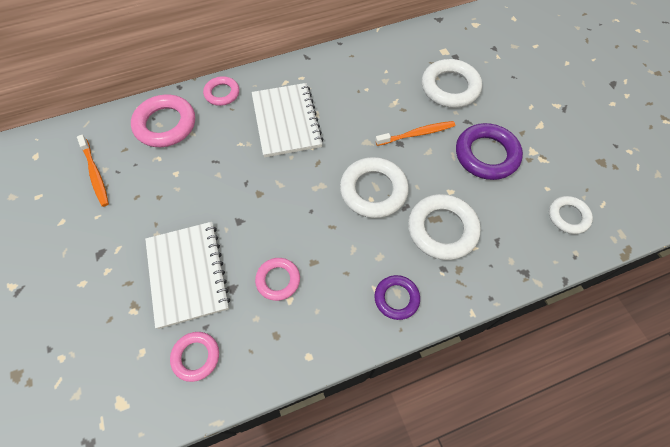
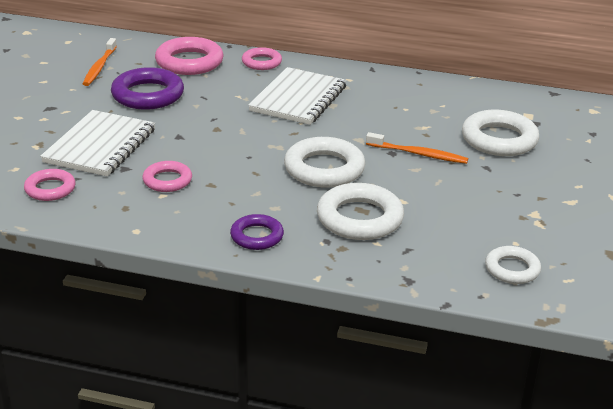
camera: 35 degrees right, 30 degrees down
(486, 155) = (476, 195): purple ring -> purple ring (148, 95)

